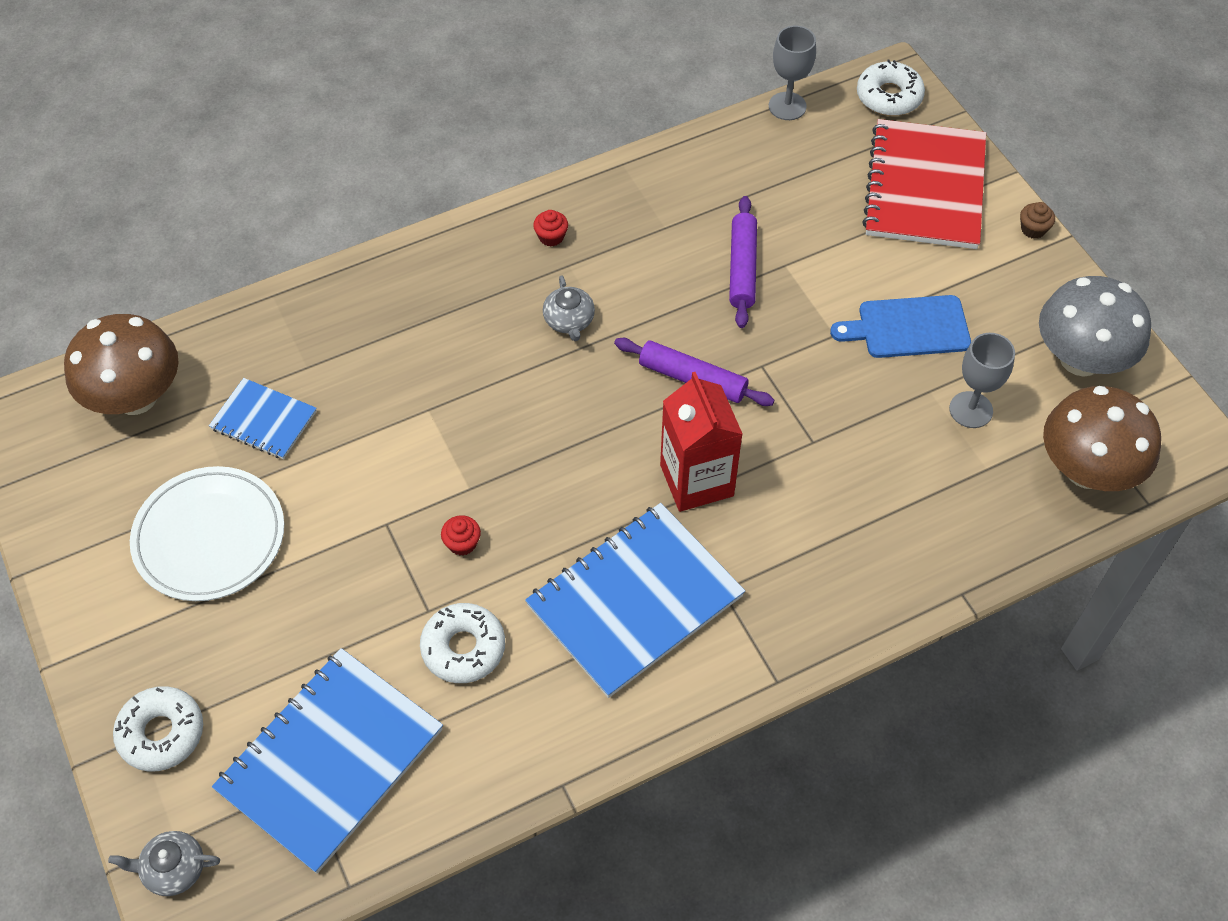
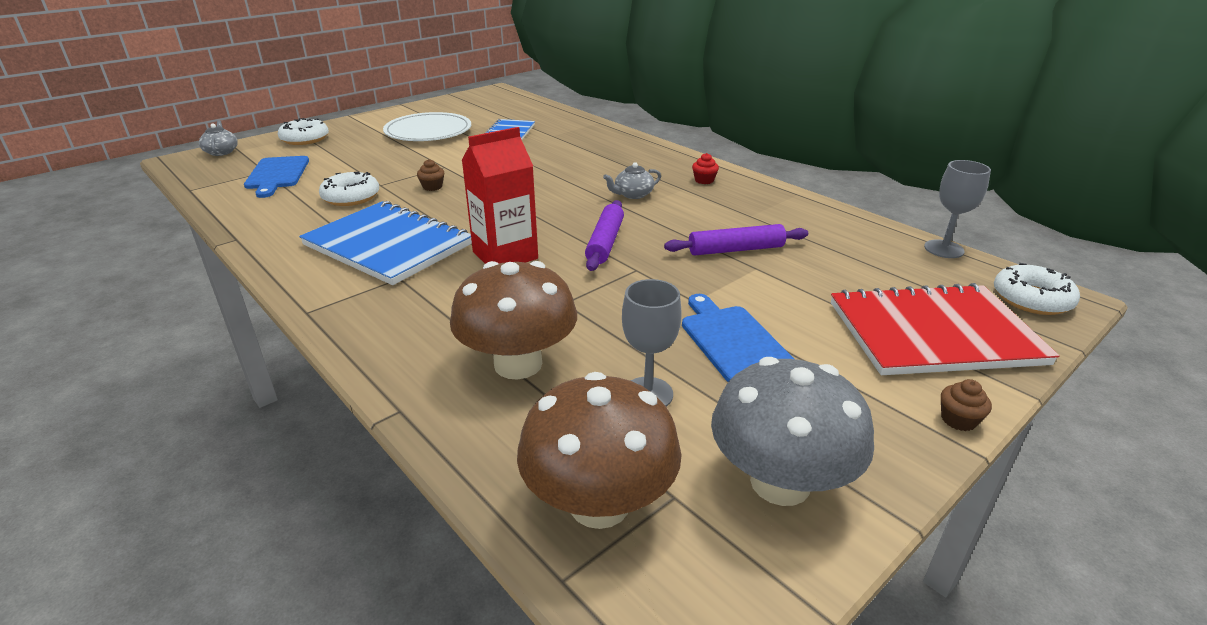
camera: 75 degrees right, 25 degrees down
(136, 397) = (514, 107): brown mushroom -> brown mushroom (518, 364)
(330, 760) = (277, 174): blue notebook -> blue cutting board
(462, 543) = (432, 187): red cupcake -> brown cupcake

